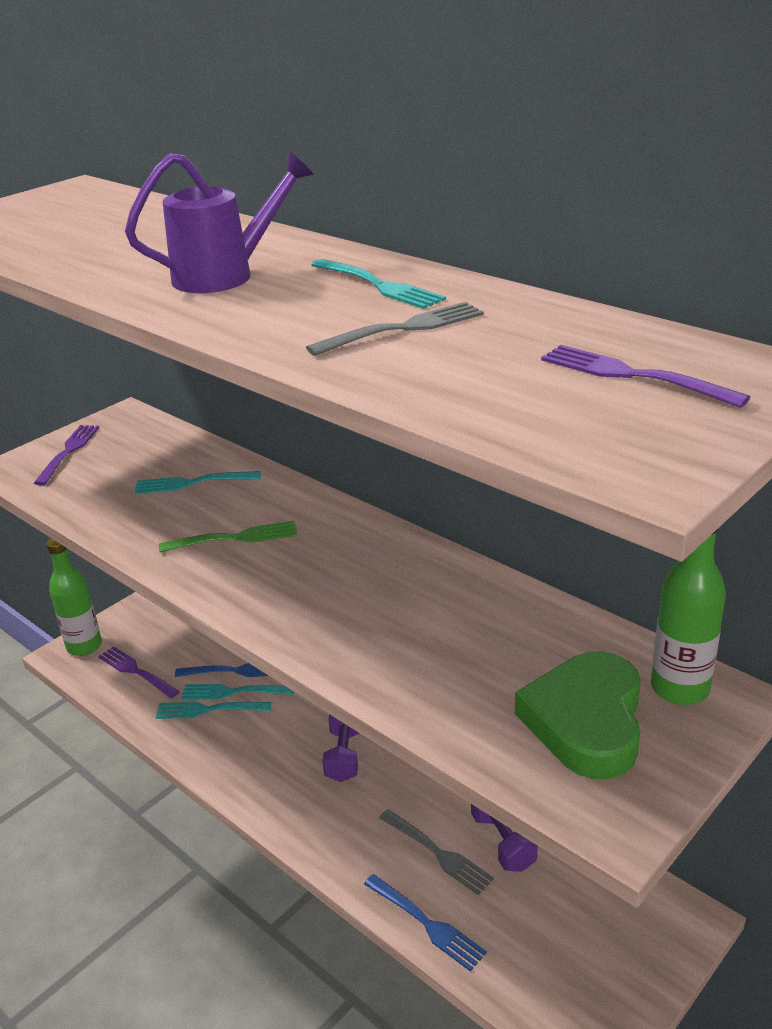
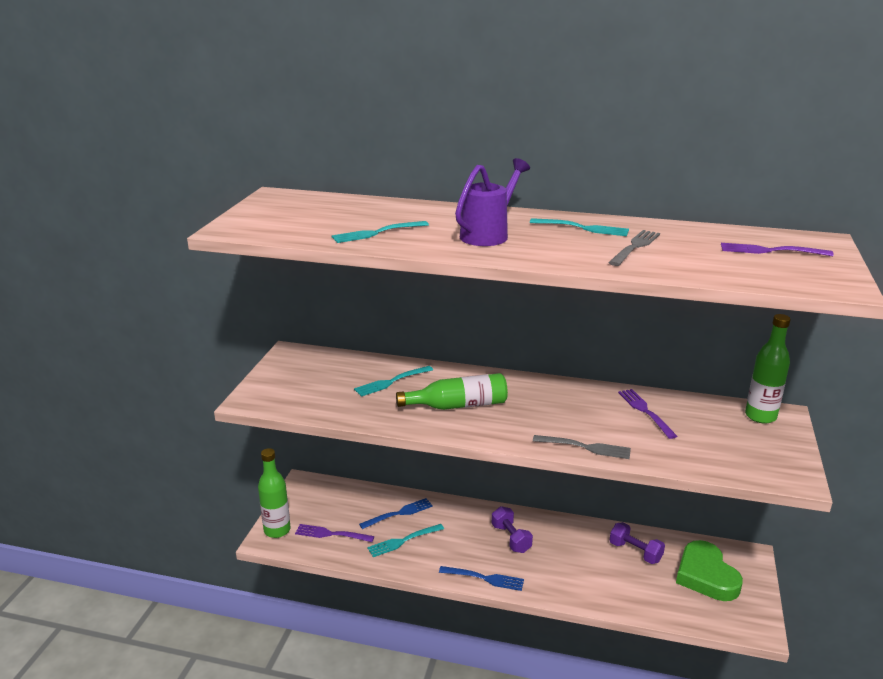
camera: 30 degrees left, 5 degrees down
(68, 452) = (280, 382): purple fork -> purple fork (645, 411)
(233, 692) = (409, 526): turquoise fork -> turquoise fork (377, 233)
(235, 538) = (458, 405): green fork -> green bottle
(426, 923) = (633, 606): blue fork -> blue fork (484, 578)
(438, 853) = (608, 570): grey fork -> grey fork (585, 447)
(586, 721) = (738, 442): green heart -> green heart (706, 576)

